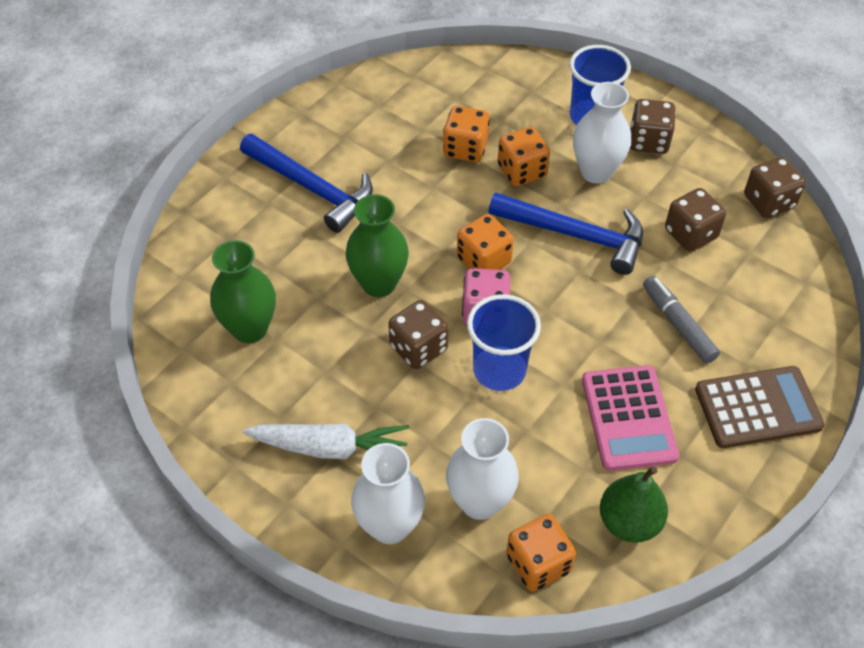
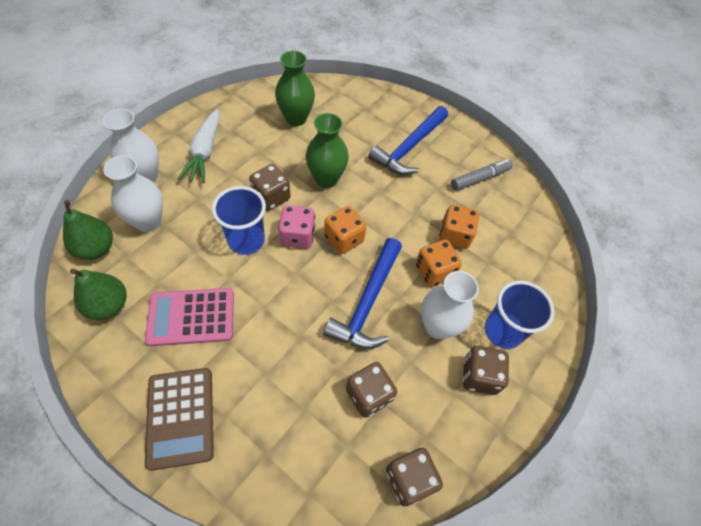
camera: 85 degrees right, 5 degrees up
(538, 563) = (96, 249): orange dice -> green pear
(678, 324) = (272, 367): grey marker -> grey marker (480, 178)

